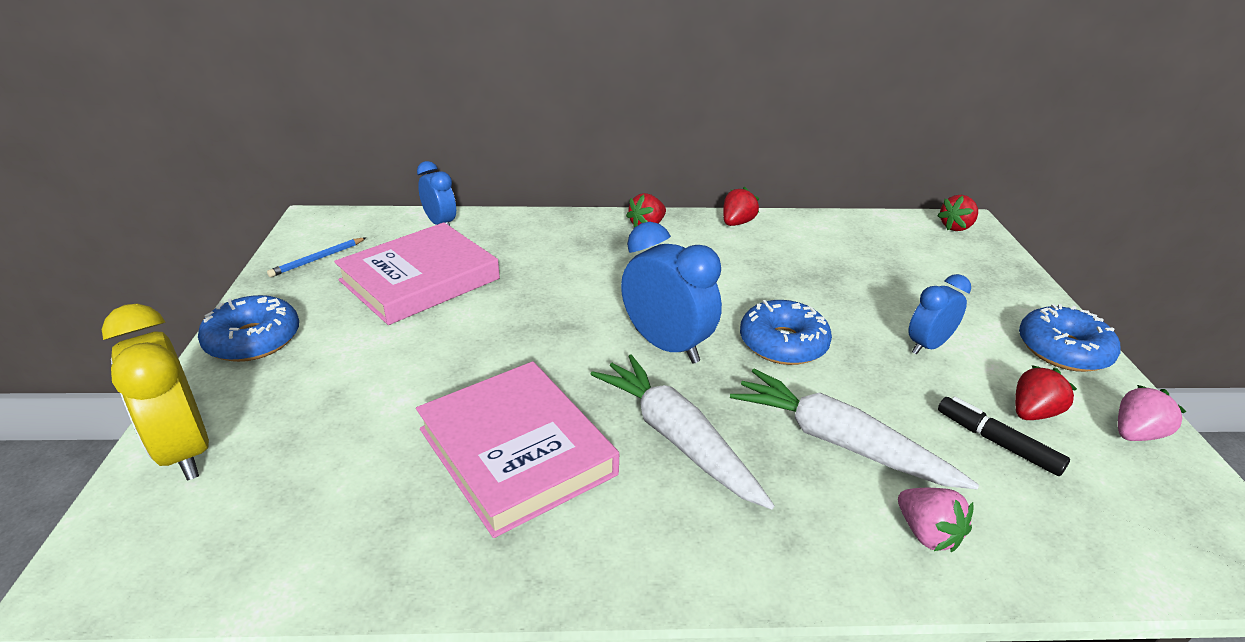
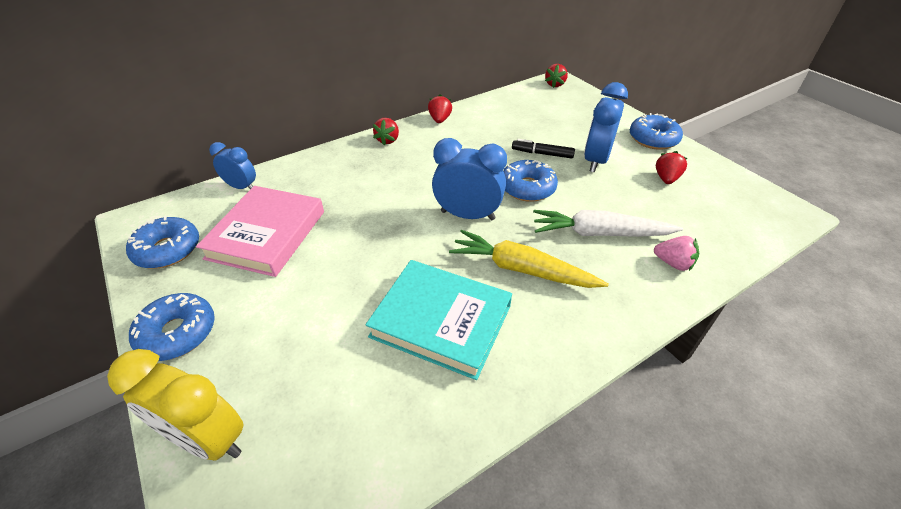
camera: 30 degrees left, 10 degrees up
(317, 259) = (168, 250): blue pencil -> blue donut
(516, 451) = (441, 321): pink book -> turquoise book
(677, 438) = (522, 269): white carrot -> yellow carrot
(928, 346) = (596, 160): blue clock -> blue clock, size x1.63
(997, 442) = (664, 201): black marker -> black marker (542, 154)
(1135, 434) = (711, 171): pink strawberry -> none

